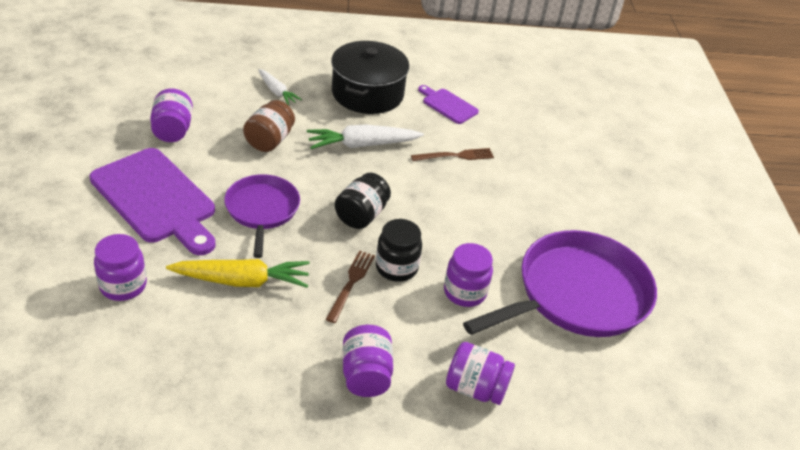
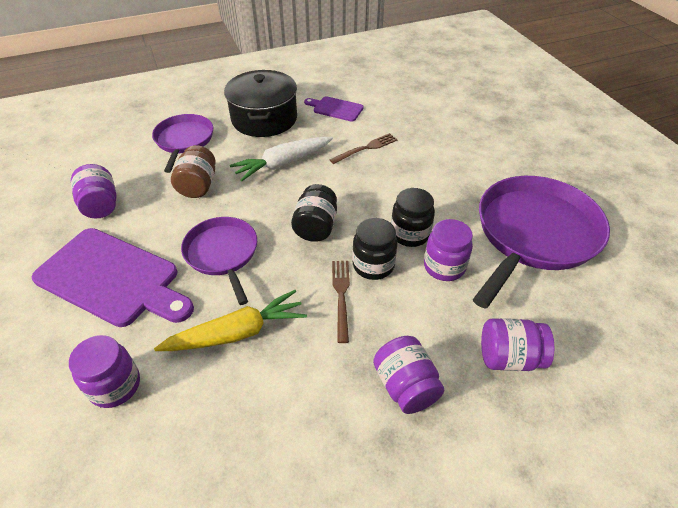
camera: 15 degrees left, 5 degrees up
(277, 92) = (184, 140): white carrot -> purple pan
(449, 252) = (410, 234): none -> black jar

